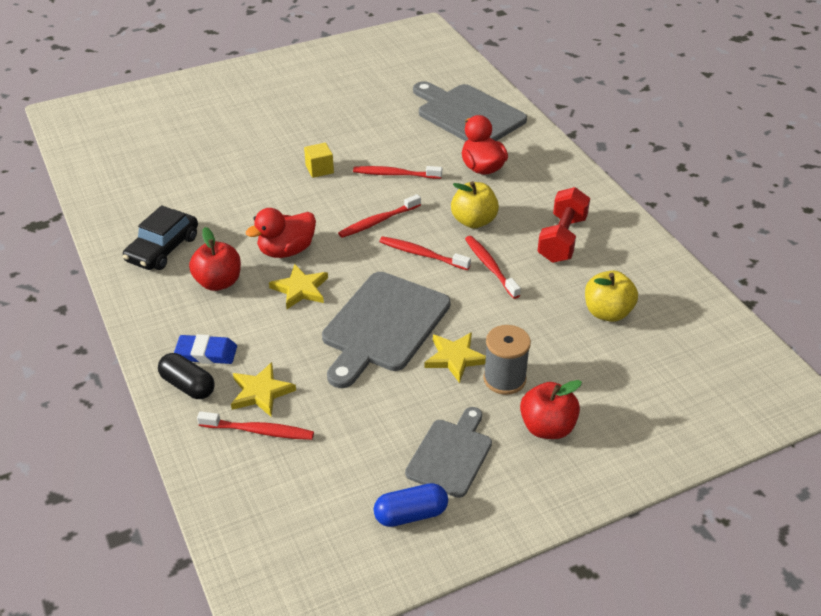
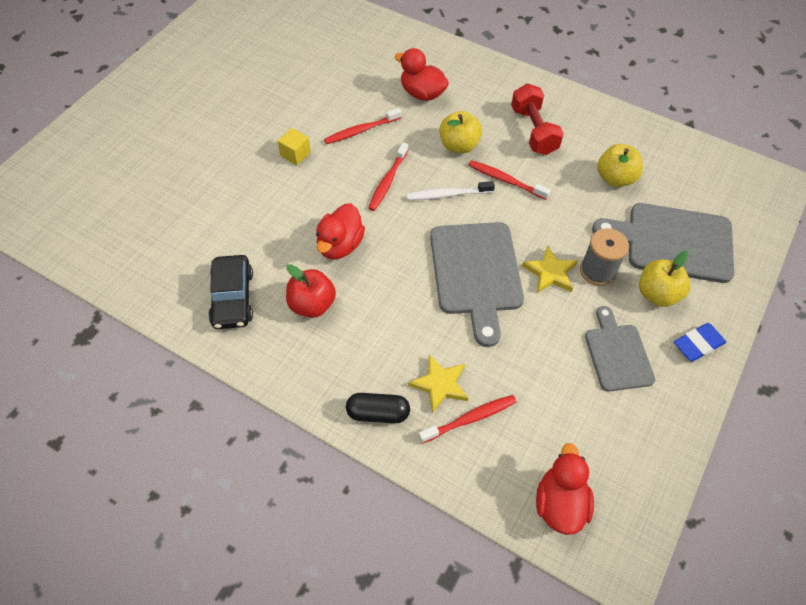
camera: 35 degrees left, 15 degrees up
(206, 353) = (364, 375): blue eraser -> blue eraser (698, 344)
(268, 539) = (560, 503): none -> red duck
(300, 289) = (384, 275): yellow star -> none
(411, 514) = (634, 418): blue capsule -> none
(422, 254) = (447, 195): red toothbrush -> white toothbrush
(467, 114) = (367, 47): grey cutting board -> grey cutting board (673, 242)
(547, 427) = (657, 294): red apple -> yellow apple

